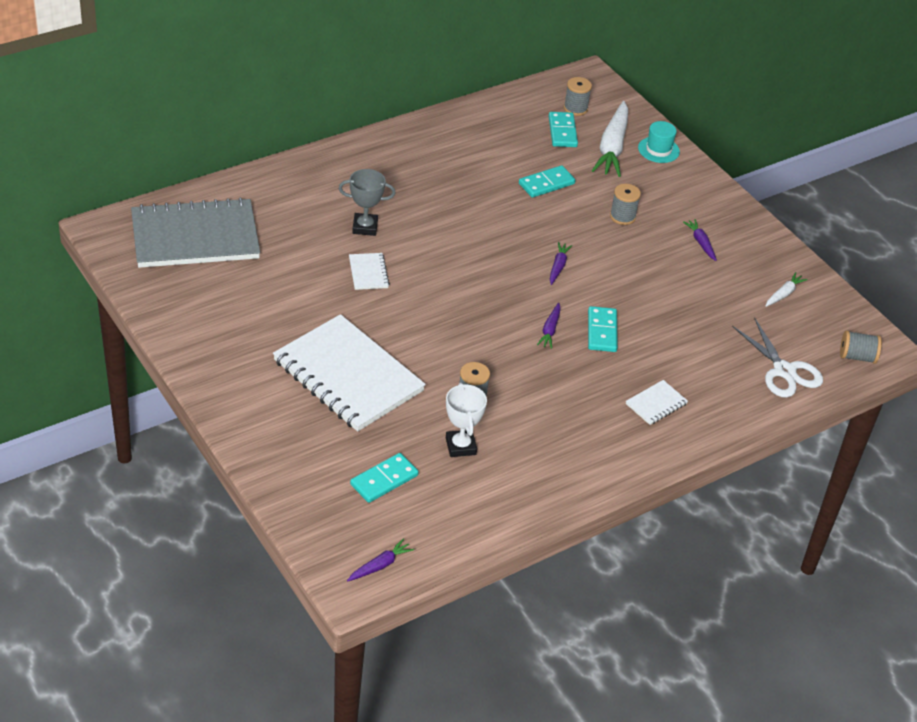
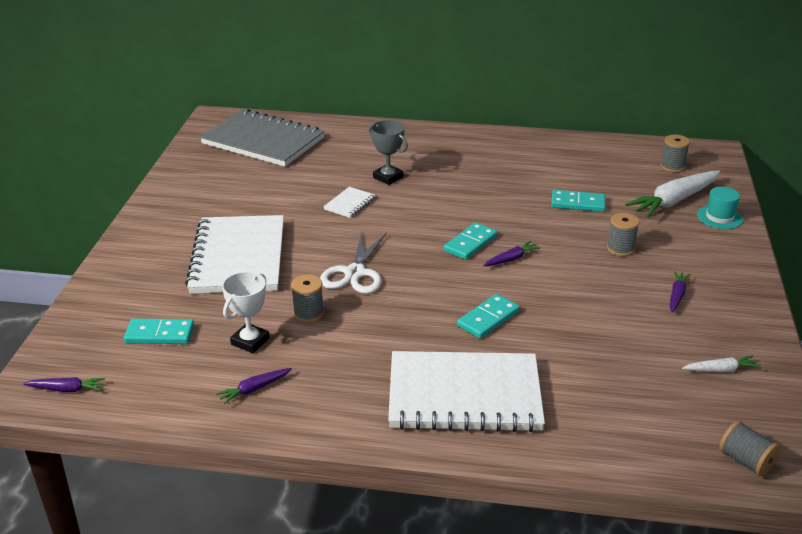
camera: 45 degrees right, 10 degrees down
(550, 330) = (442, 297): purple carrot -> purple carrot (254, 389)
(562, 132) = (639, 177): turquoise domino -> turquoise domino (470, 243)
(656, 404) = (464, 395): white notebook -> white notebook, size x2.46
(784, 371) = (638, 433): white scissors -> white scissors (355, 273)

